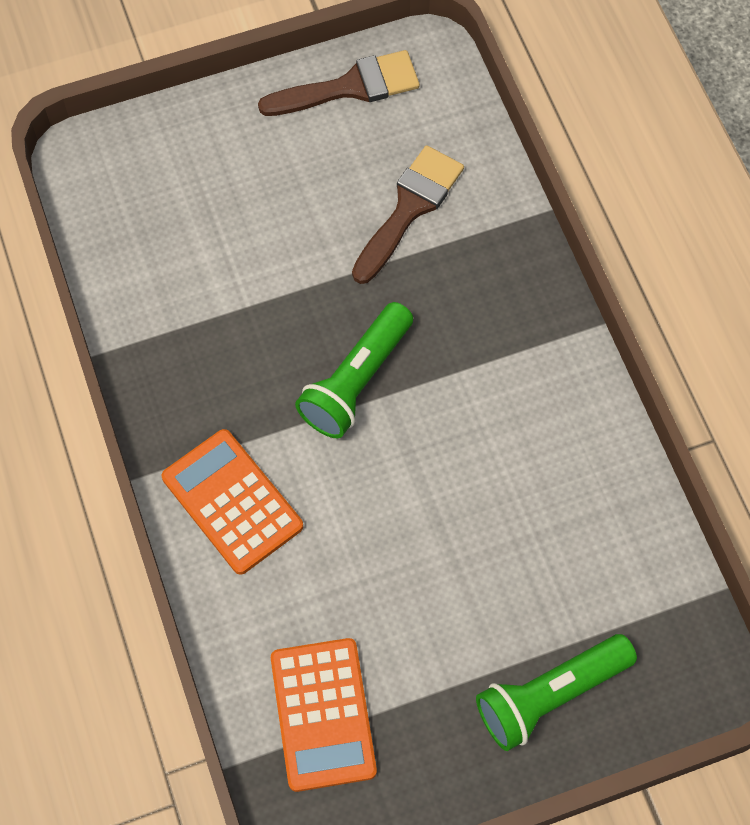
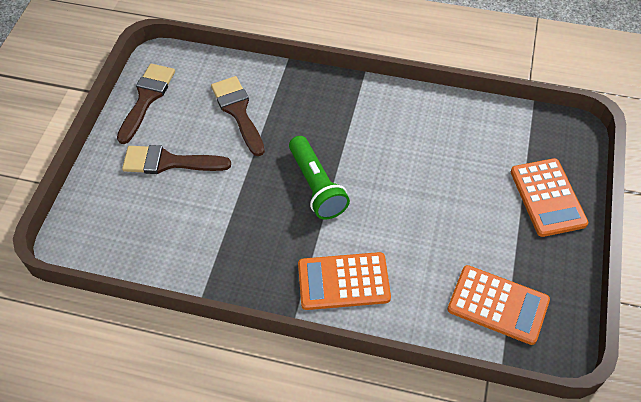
camera: 55 degrees left, 10 degrees down
(269, 183) = (168, 162): none -> brown brush
(550, 695) = (547, 197): green flashlight -> orange calculator

